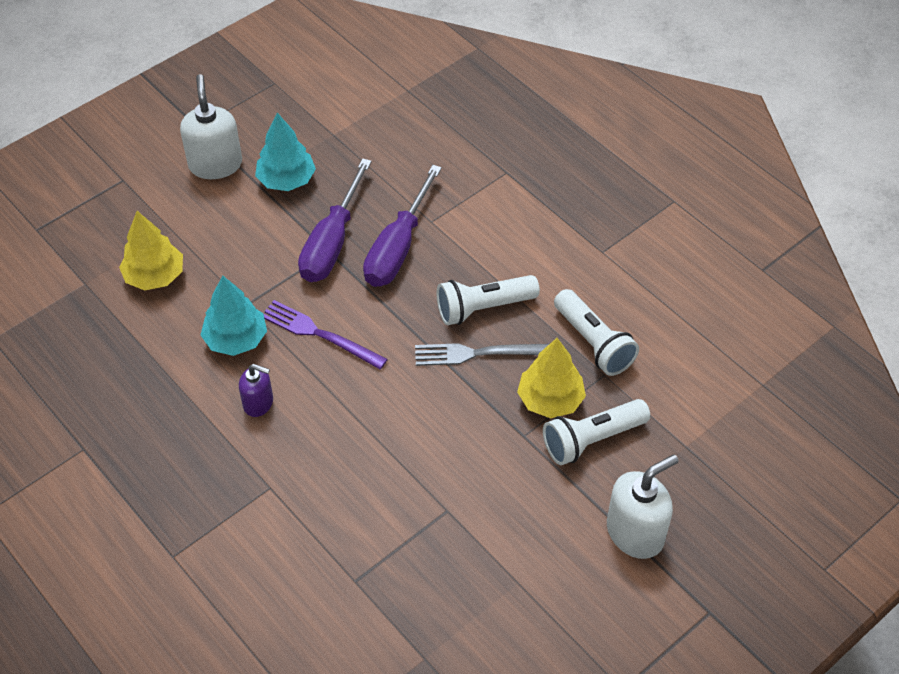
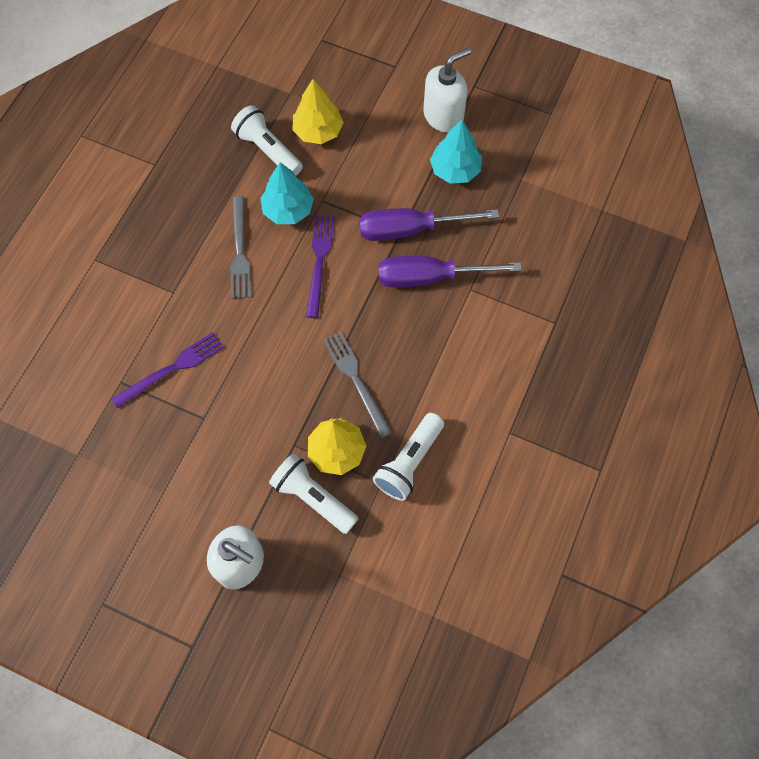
camera: 65 degrees right, 15 degrees up
(258, 403) = (239, 251): purple soap dispenser -> grey fork
(368, 522) = (172, 369): none -> purple fork
(483, 308) = (402, 365): white flashlight -> white flashlight (268, 150)

